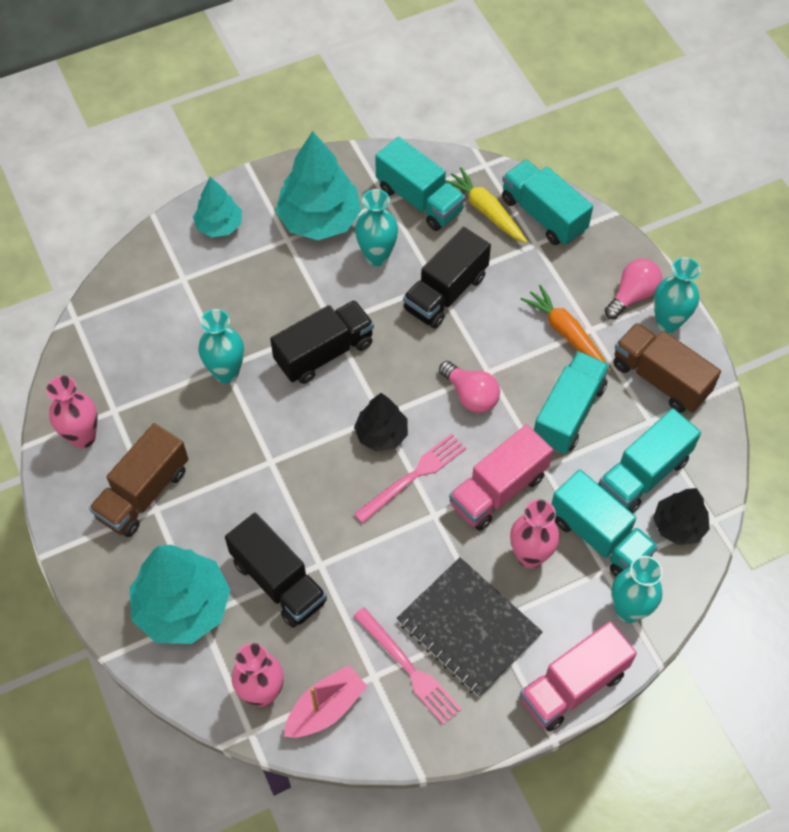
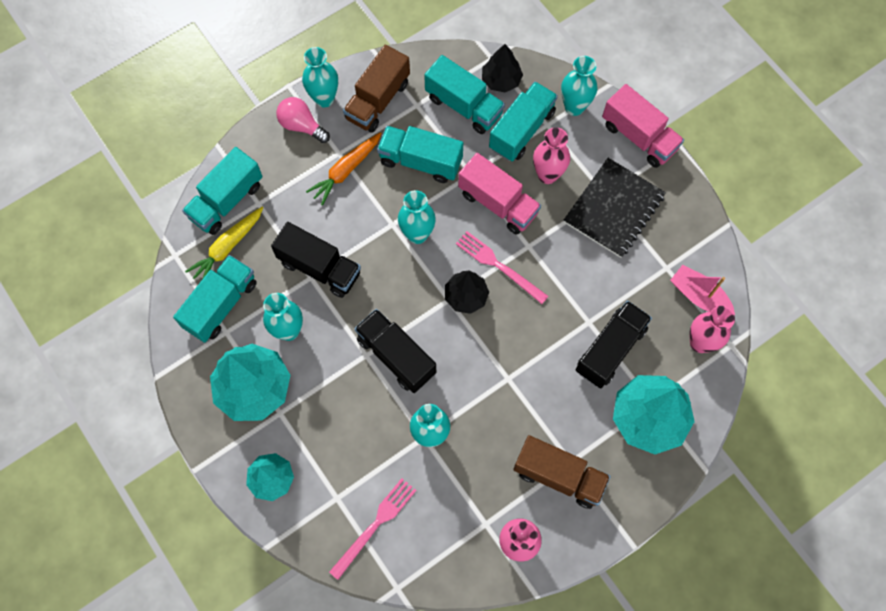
camera: 100 degrees left, 10 degrees up
(409, 668) = (654, 244): pink fork -> pink fork (375, 525)
(470, 395) = (417, 234): pink light bulb -> turquoise vase

